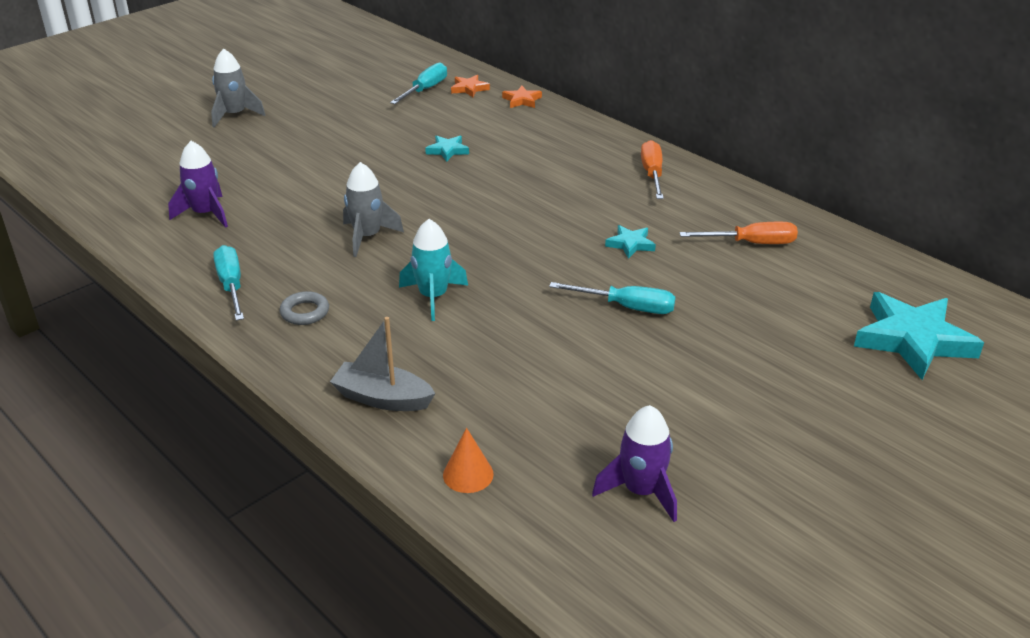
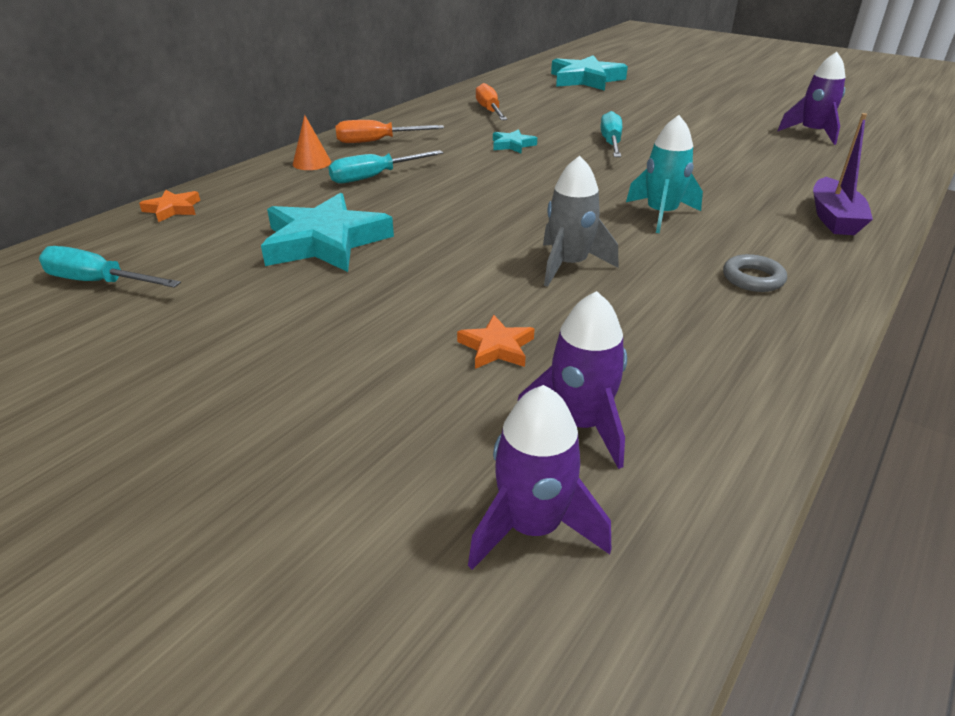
camera: 100 degrees left, 0 degrees up
(155, 193) = (532, 526): none -> purple rocket
(231, 286) = (750, 343): turquoise screwdriver -> turquoise screwdriver (374, 177)
(235, 115) = (131, 505): grey rocket -> none
(382, 398) = (833, 218): grey boat -> purple boat
(447, 150) = (325, 241): turquoise star -> turquoise star, size x2.12
(468, 474) = (871, 179): orange cone -> orange cone (311, 163)
(469, 89) = (113, 247): orange star -> orange star (496, 347)

